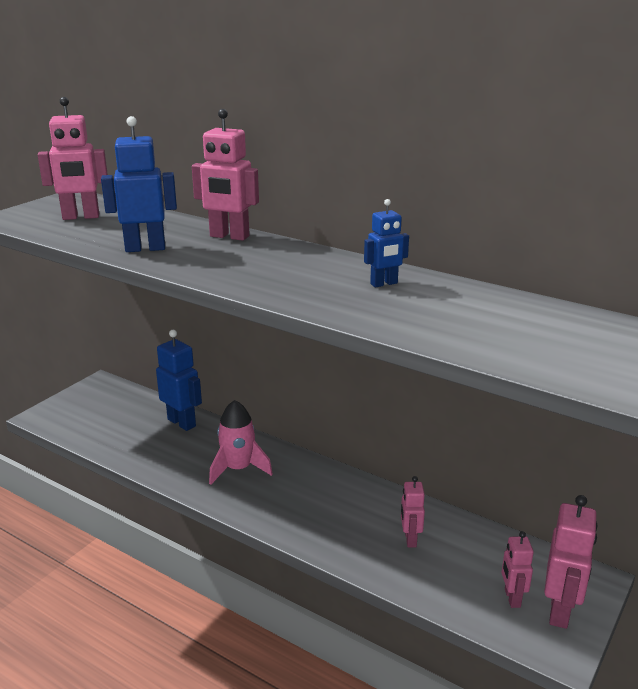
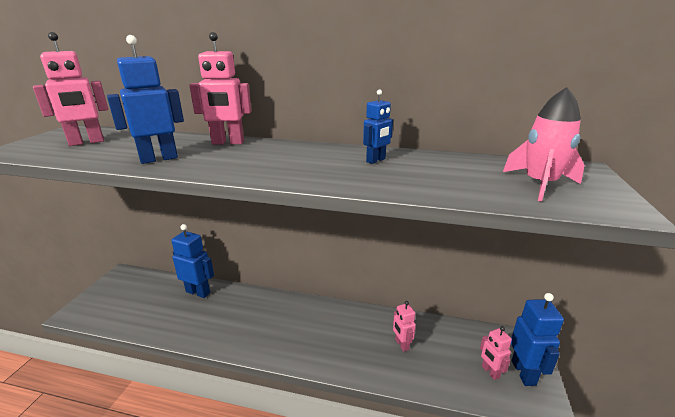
camera: 20 degrees left, 0 degrees up
(238, 469) = (255, 320): pink rocket -> pink rocket (540, 184)
(560, 611) = (524, 372): pink robot -> blue robot

